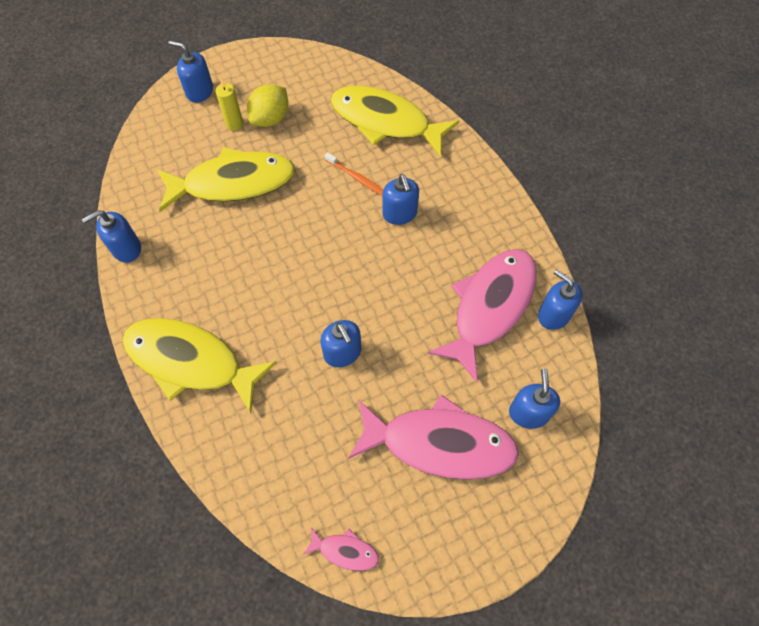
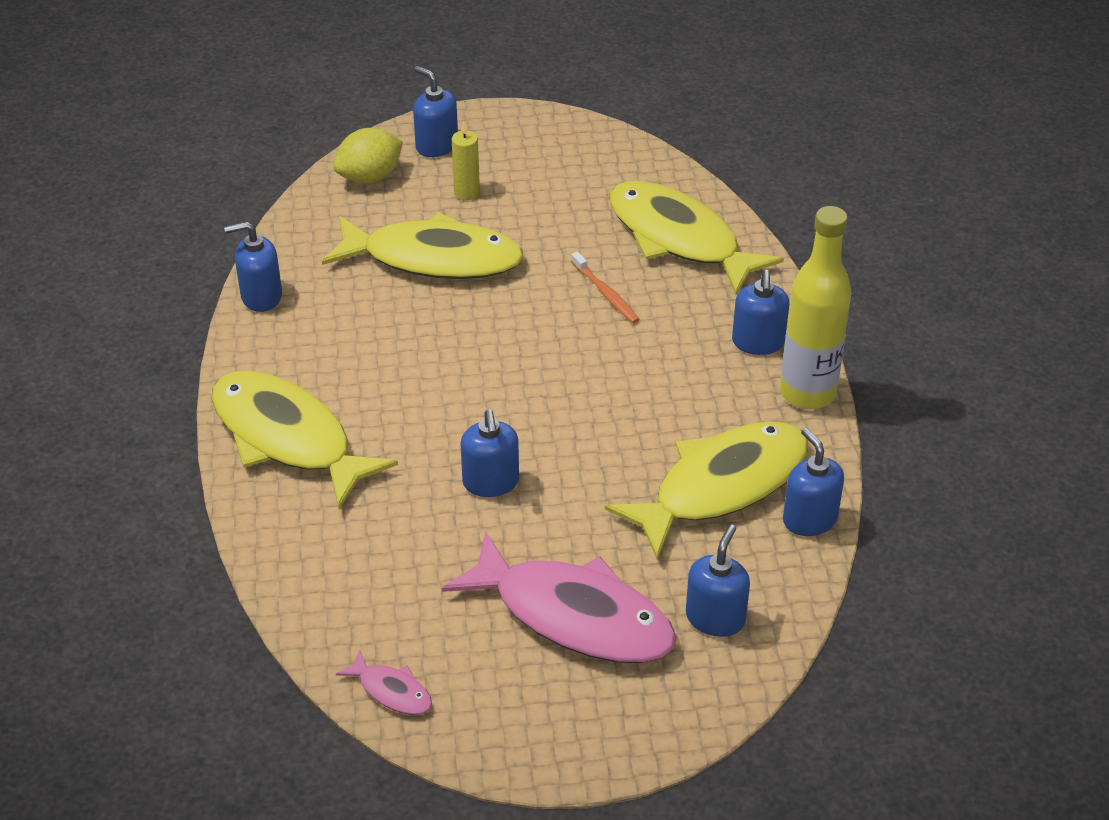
camera: 20 degrees right, 20 degrees down
(270, 118) = (519, 198): yellow lemon -> yellow lemon (370, 177)
(400, 214) = (646, 349): blue soap dispenser -> blue soap dispenser (758, 342)
(490, 307) = (721, 486): pink fish -> yellow fish
(512, 217) = (807, 393): none -> yellow bottle

